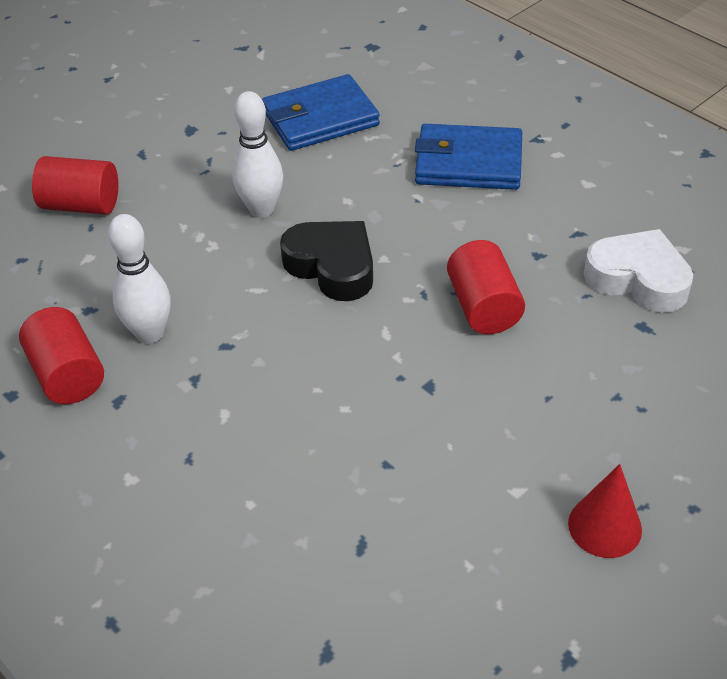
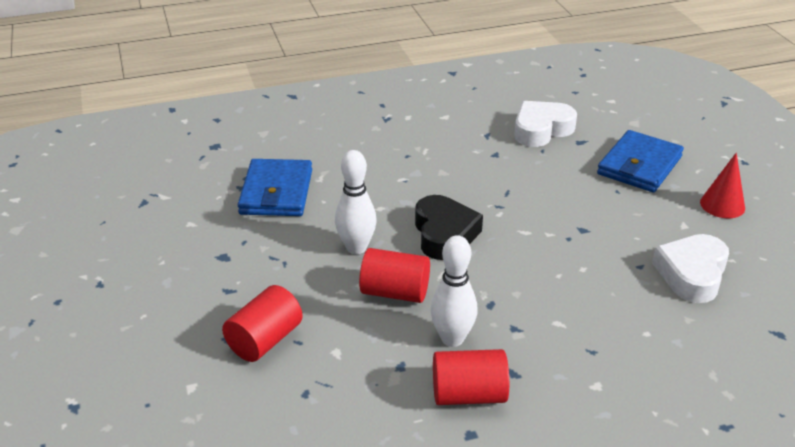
camera: 65 degrees left, 10 degrees down
(332, 266) = (444, 234): black heart -> black heart turned 105 degrees clockwise
(403, 524) = (692, 274): none -> white heart
(468, 163) = (386, 149): blue wallet -> blue wallet (639, 165)
(483, 307) = (527, 188): red cylinder -> red cylinder (395, 292)

